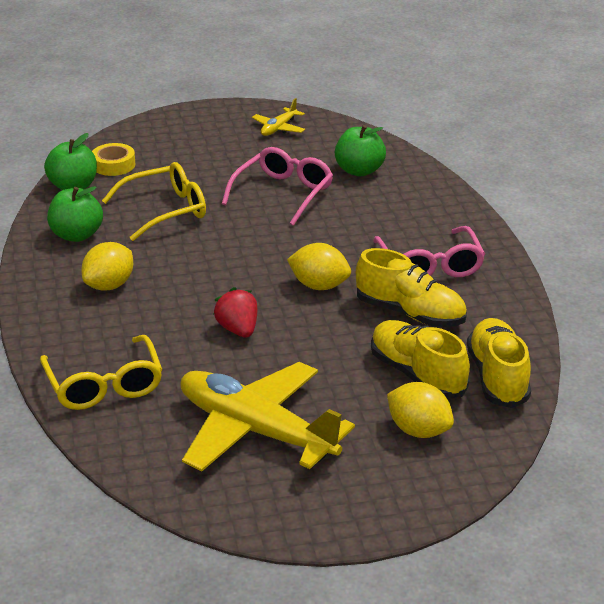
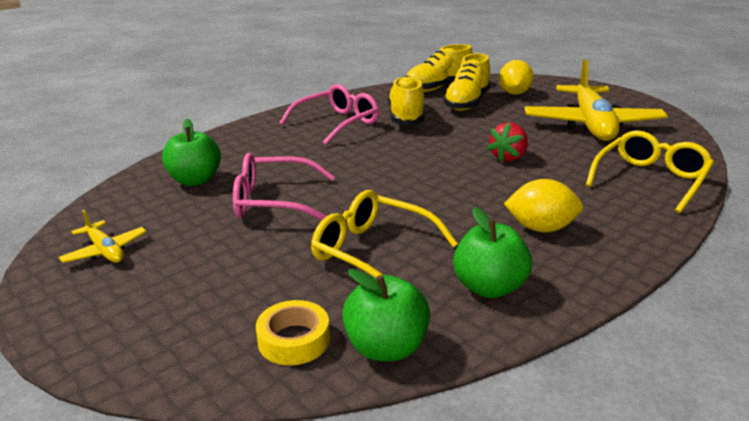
camera: 120 degrees left, 5 degrees down
(278, 128) = (105, 251): yellow plane -> yellow plane turned 45 degrees clockwise
(319, 286) = (412, 148): yellow lemon -> none

